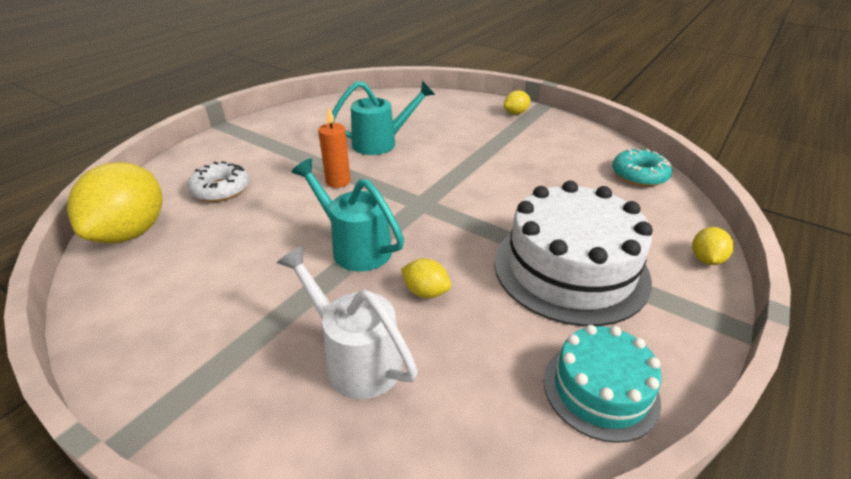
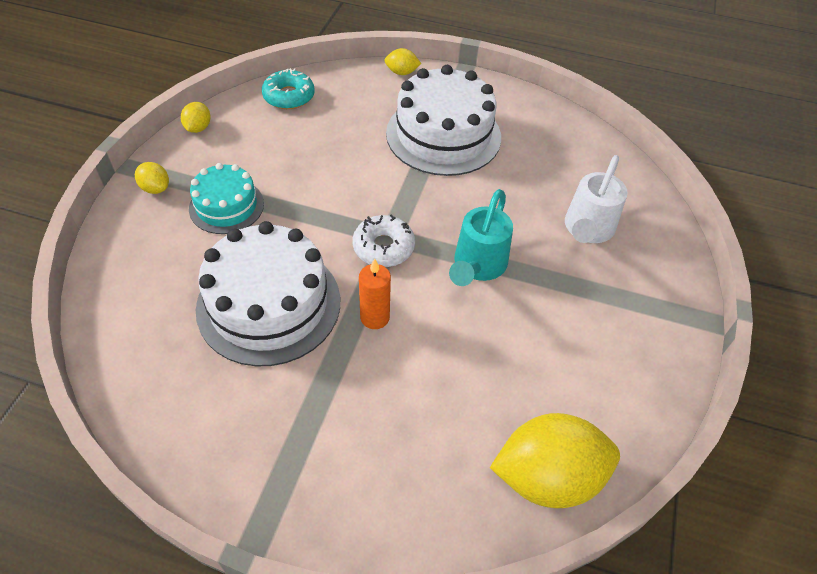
camera: 110 degrees left, 15 degrees up
(221, 189) = (433, 432): white donut -> white donut (383, 247)
(381, 143) = (269, 304): turquoise watering can -> white cake
(426, 292) = (508, 208): yellow lemon -> yellow lemon (198, 128)
(600, 389) = (543, 121): turquoise cake -> turquoise cake (226, 206)

